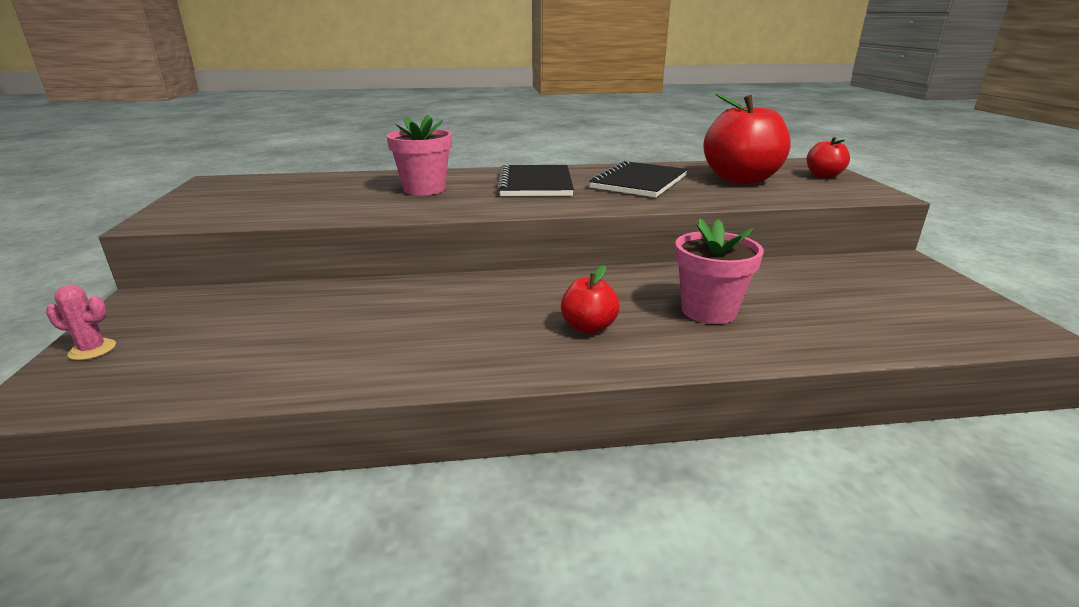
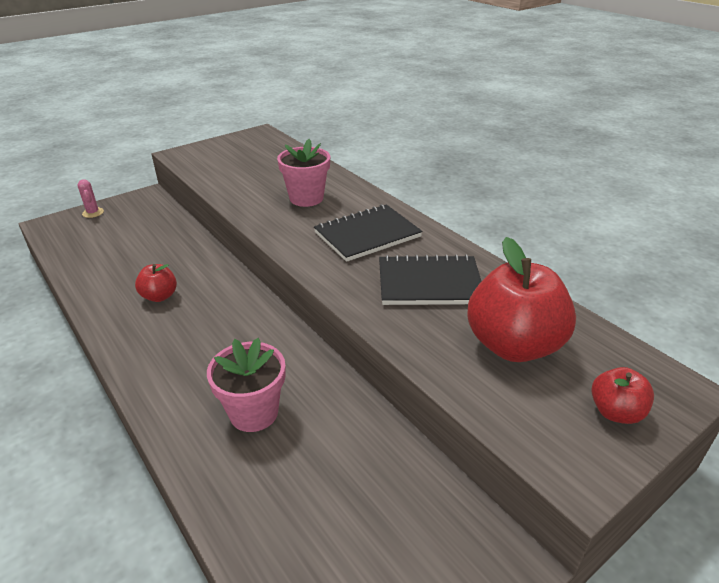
camera: 60 degrees right, 10 degrees up
(588, 327) = (192, 356): red apple -> red apple (159, 296)

